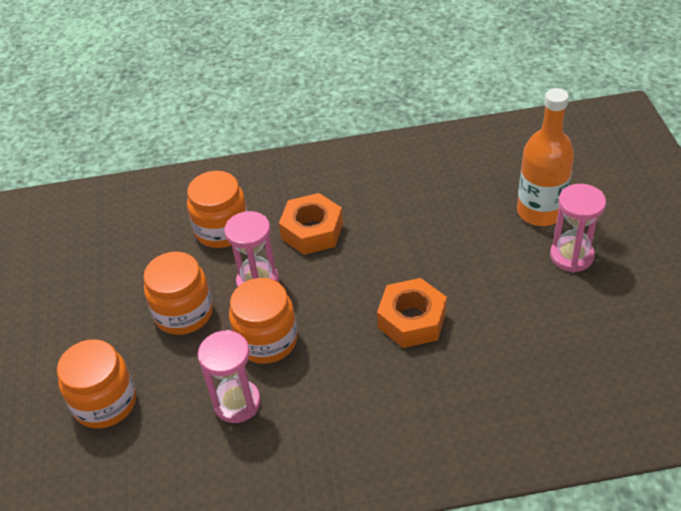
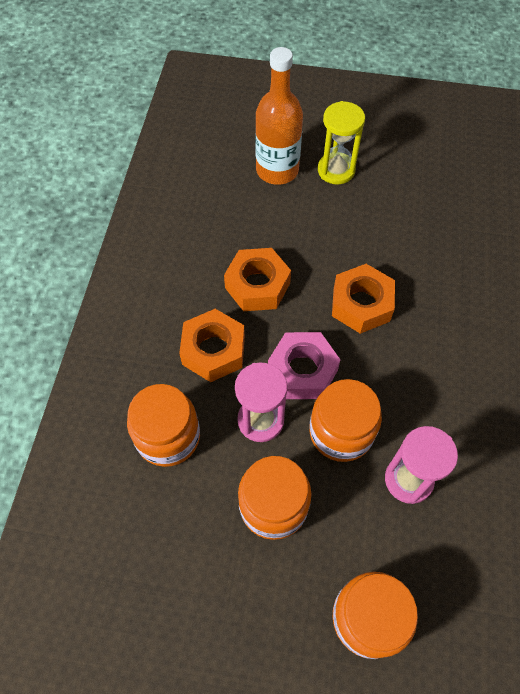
camera: 75 degrees left, 15 degrees up
(318, 296) = (302, 371): none -> pink nut
(393, 239) = (257, 285): none -> orange nut
(571, 256) = (336, 170): pink hourglass -> yellow hourglass

